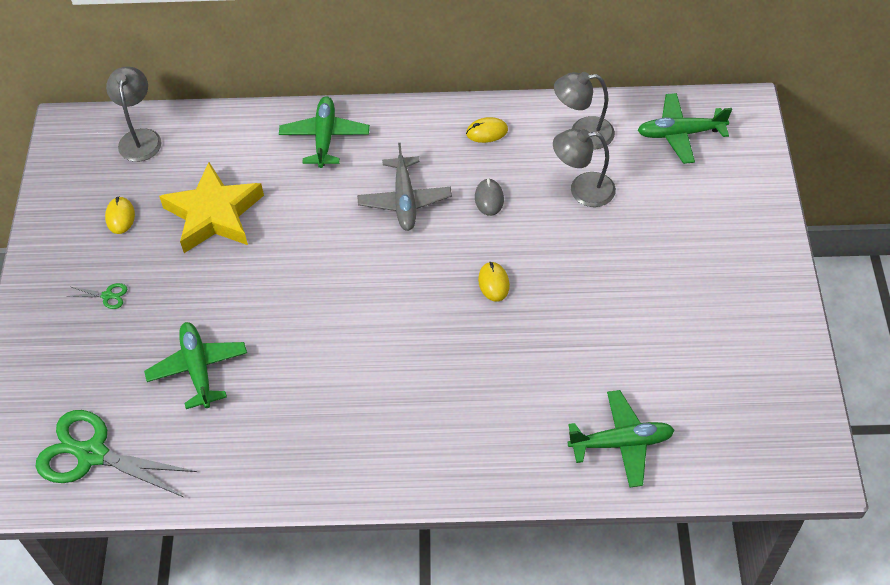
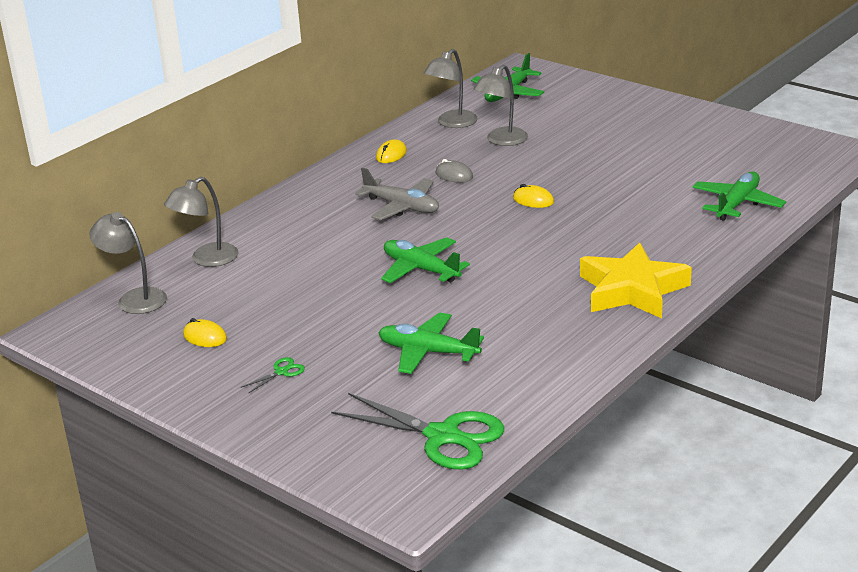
camera: 50 degrees left, 25 degrees down
(92, 454) = (442, 436): green scissors -> green scissors turned 120 degrees counterclockwise
(214, 214) = (279, 291): yellow star -> yellow star (632, 290)
(224, 138) = (207, 259): none -> grey lamp
(325, 137) = (284, 217): green plane -> green plane (421, 269)

